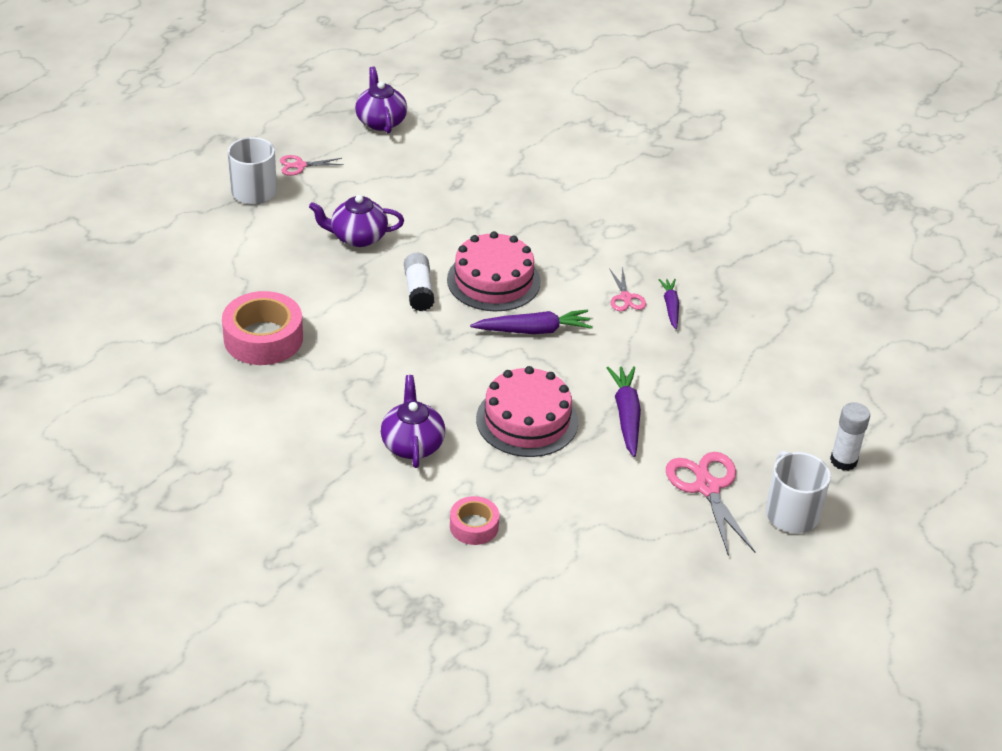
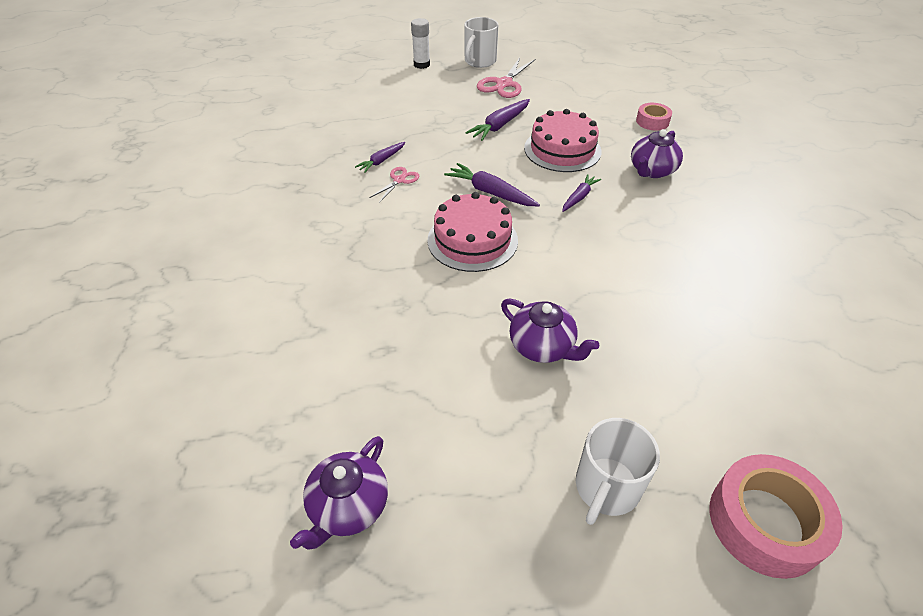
camera: 135 degrees left, 5 degrees up
(263, 338) = (713, 294): pink tape -> pink tape (765, 522)
(300, 165) = (517, 494): pink scissors -> none
(419, 290) = (540, 264): white glue stick -> none
(451, 370) = (579, 197): none -> purple carrot

